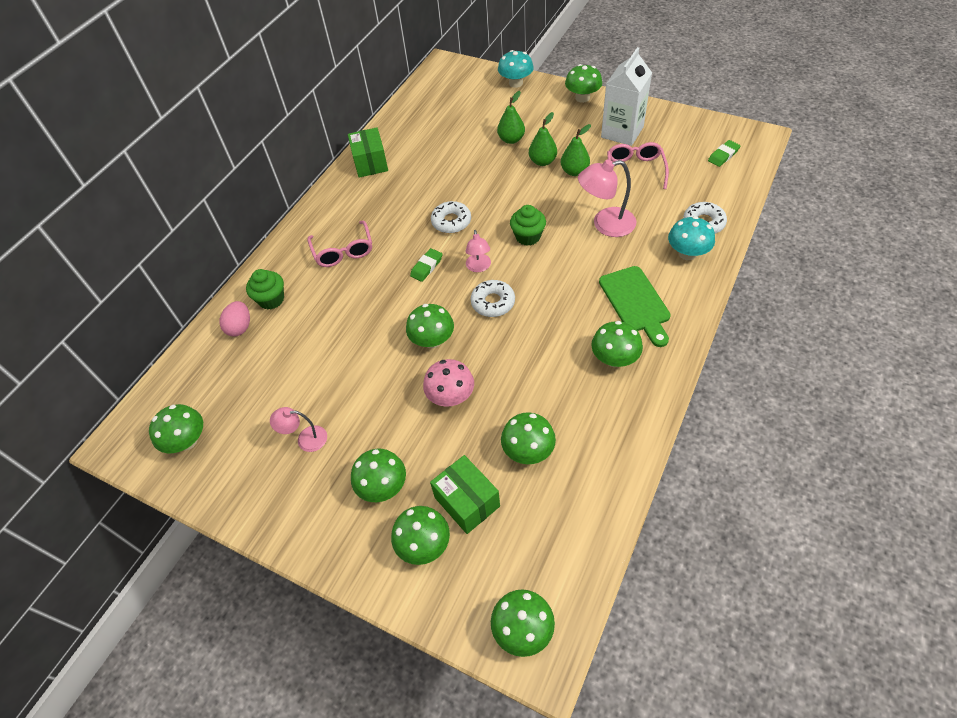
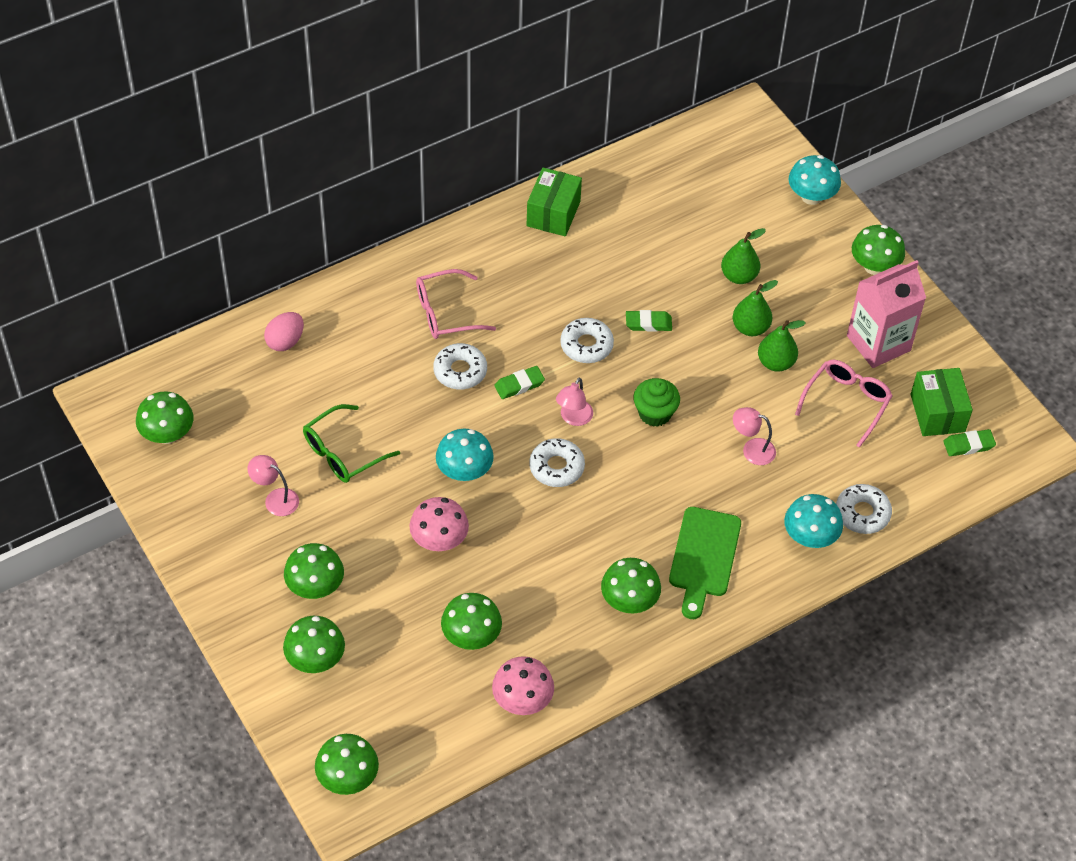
camera: 25 degrees right, 0 degrees up
(271, 299) = (335, 328): green cupcake -> none
(335, 377) = (343, 453): none -> green glasses
(343, 251) = (446, 313): pink glasses -> pink glasses turned 60 degrees clockwise
(380, 280) = (460, 371): none -> white donut
(432, 340) = (464, 471): green mushroom -> turquoise mushroom
(467, 502) = (380, 647): green box -> green box (937, 413)
(479, 190) = (648, 323): none -> green eraser
(603, 475) = (522, 700): none -> pink mushroom
(605, 224) = (752, 449): pink lamp -> pink lamp, size x0.59
(622, 132) = (878, 343): white carton -> pink carton

